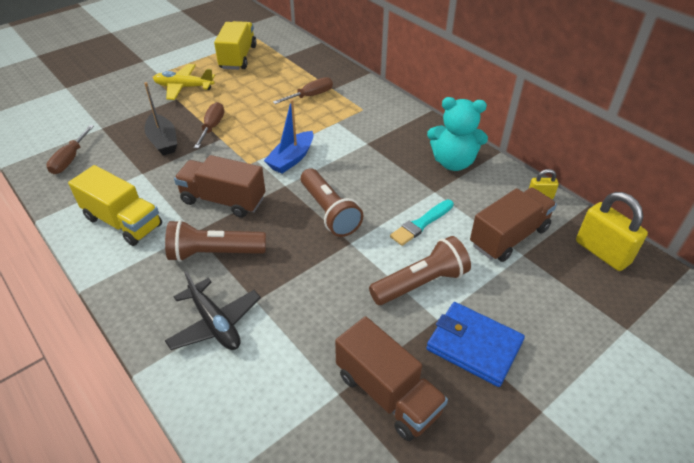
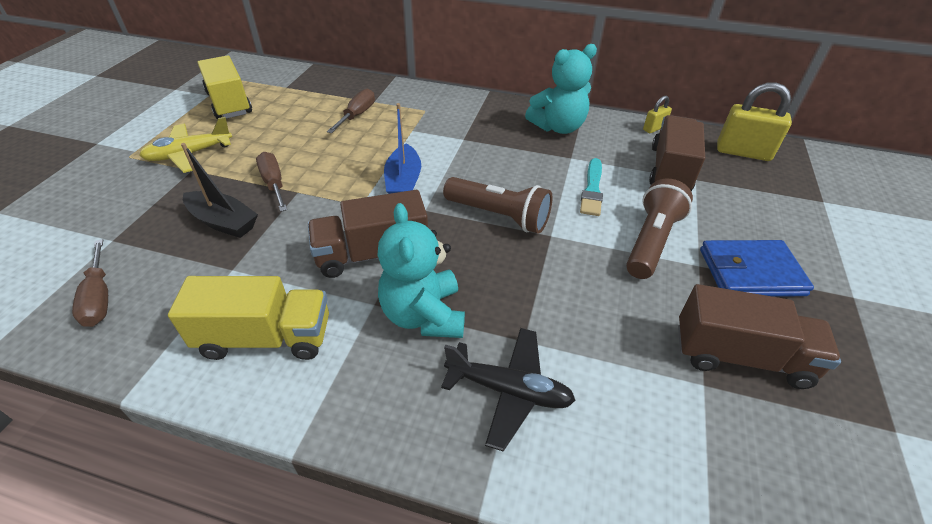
camera: 35 degrees left, 0 degrees up
(214, 253) = (424, 315): brown flashlight -> turquoise teddy bear

